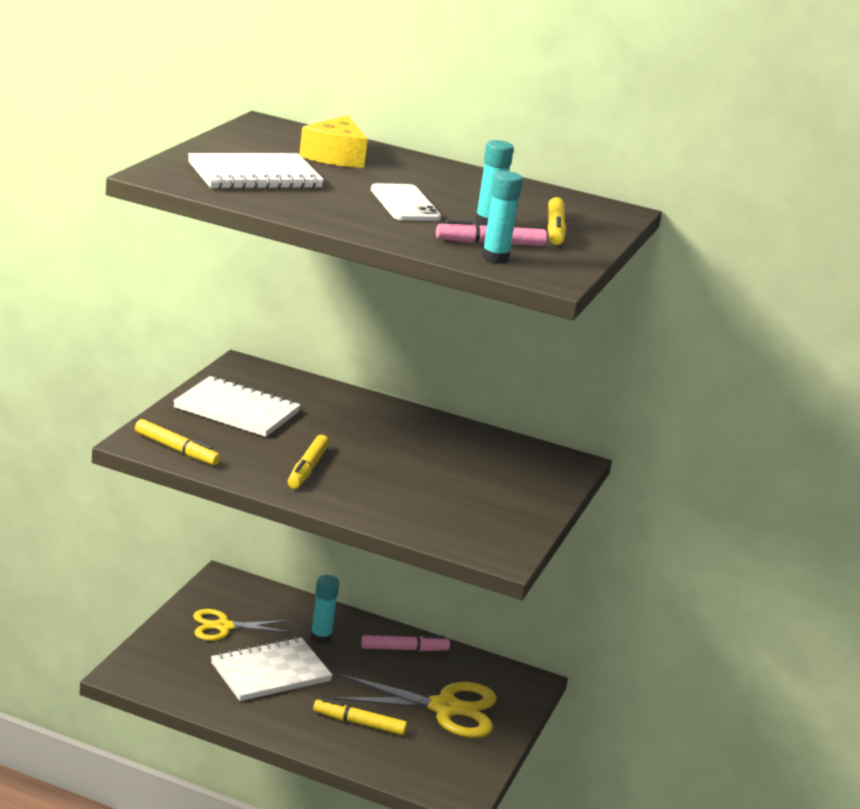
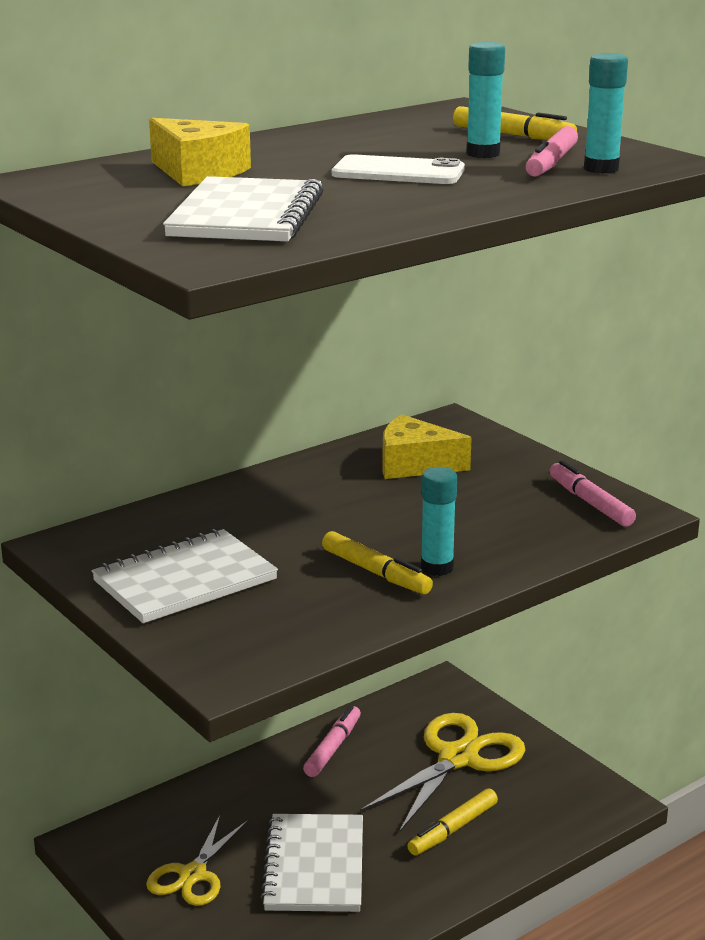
camera: 55 degrees left, 0 degrees up
(176, 449) = (264, 652): yellow marker -> none
(321, 637) = (270, 802): turquoise glue stick -> turquoise glue stick (437, 568)
(482, 458) = (414, 464): none -> yellow cheese
(496, 535) = (590, 503): none -> pink marker

